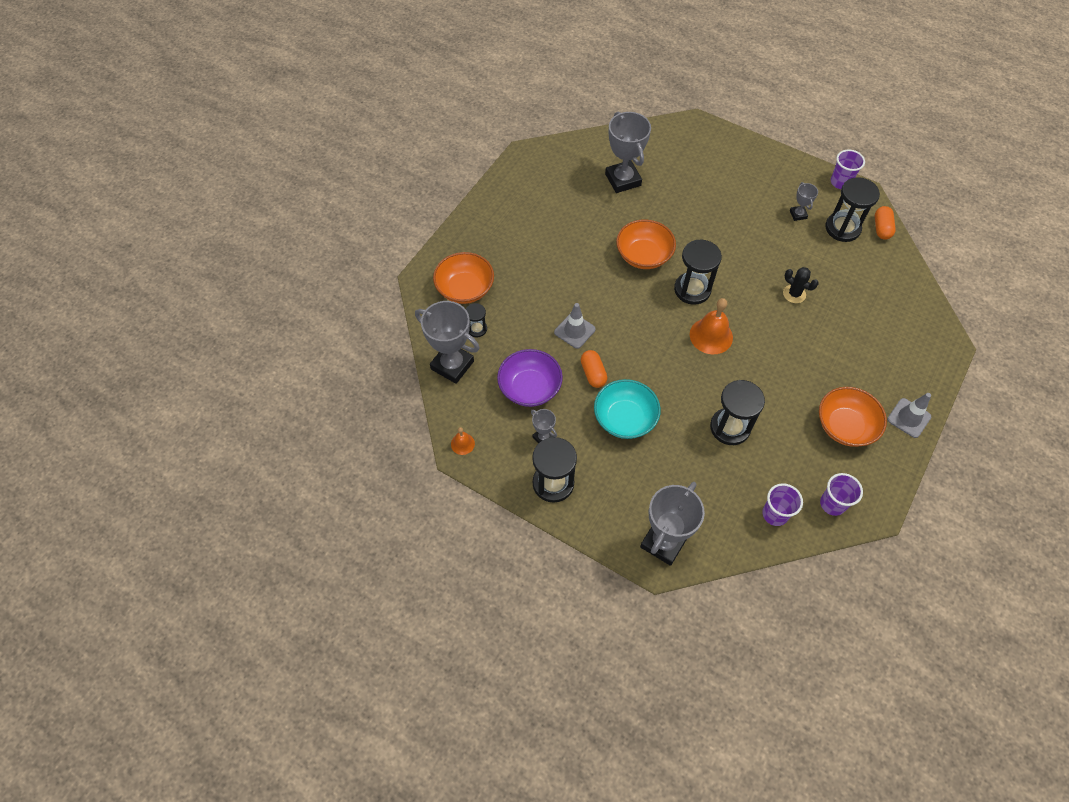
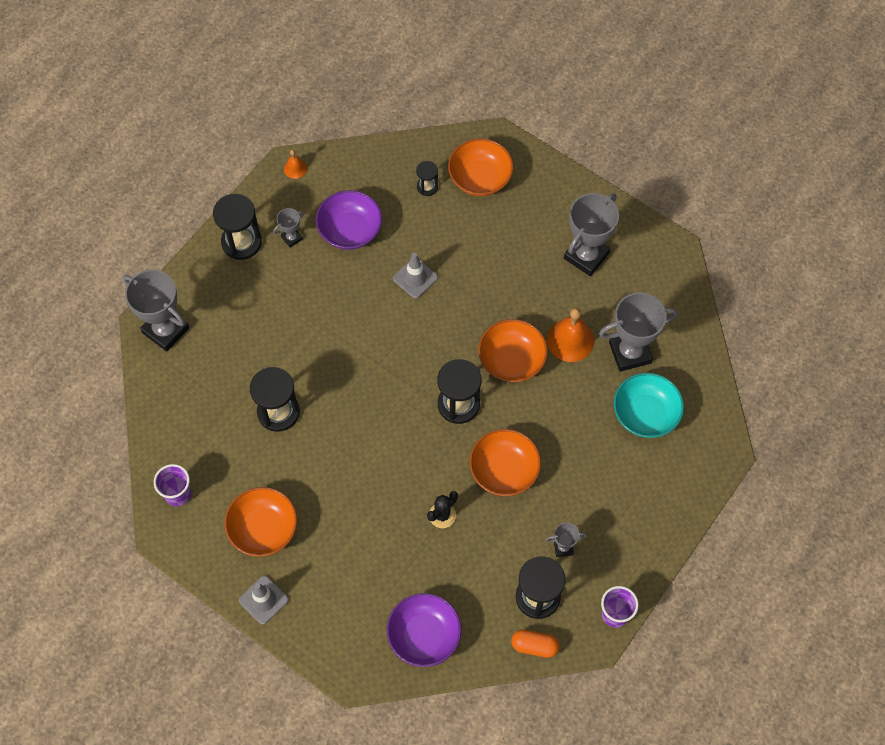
camera: 95 degrees right, 5 degrees up
(452, 365) = (385, 163): grey trophy -> grey trophy (586, 256)
(593, 373) = (359, 290): orange capsule -> none
(625, 418) = (302, 313): turquoise bowl -> turquoise bowl (645, 414)
(711, 336) = (394, 413): orange bell -> orange bell (570, 340)
(744, 255) = (504, 470): none -> orange bowl
(775, 514) = (176, 436): purple cup -> none
(898, 299) = (424, 635): none -> purple bowl

